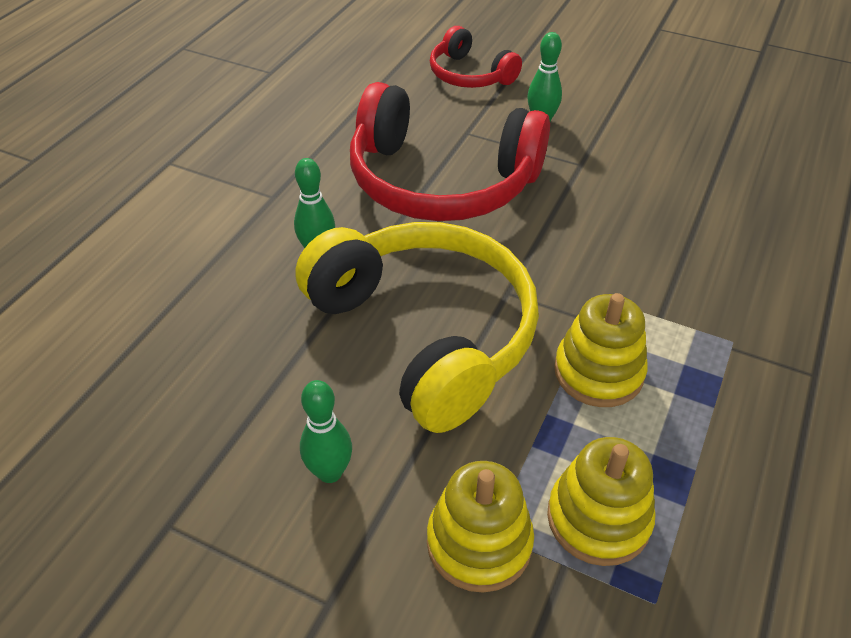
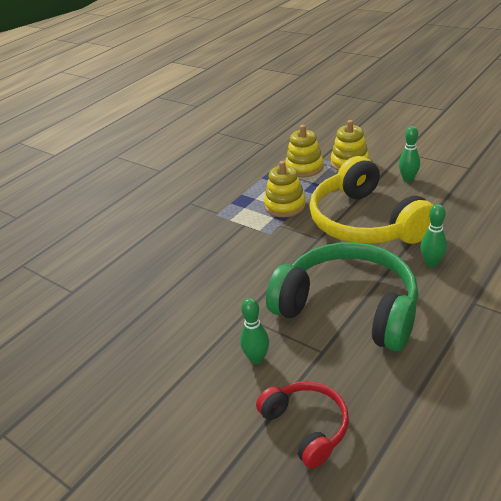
camera: 165 degrees left, 10 degrees down
(441, 181) = (348, 307): red headphones -> green headphones

